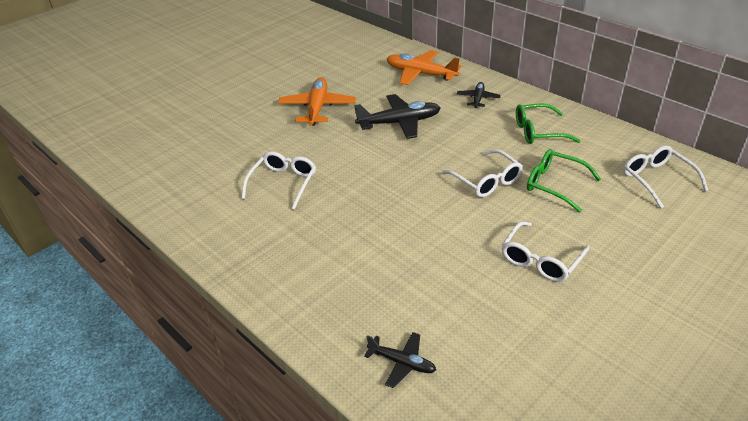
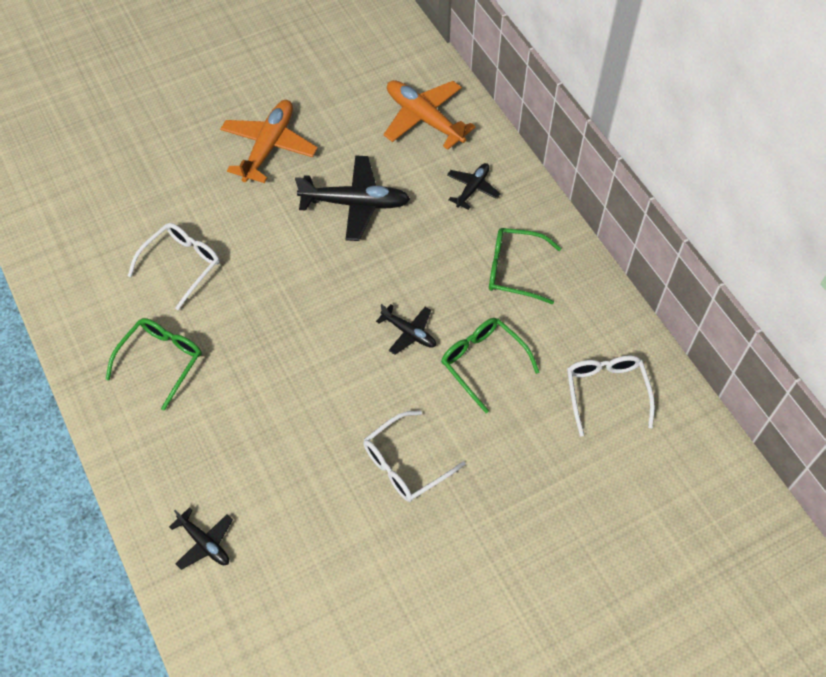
camera: 15 degrees right, 20 degrees up
(295, 244) = (161, 360): none -> green glasses
(487, 181) = (409, 333): white glasses -> black plane

